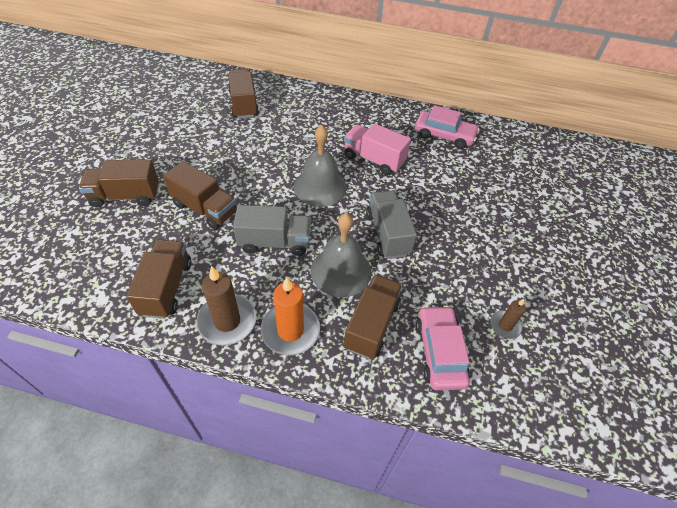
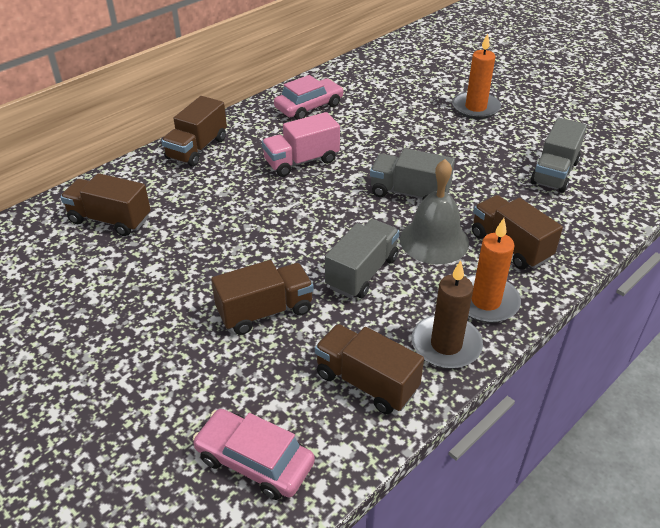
camera: 55 degrees left, 10 degrees down
(125, 196) = (177, 380): brown truck -> brown truck (197, 148)
(320, 186) = (308, 211): grey bell -> none
(439, 352) = (561, 218): pink car -> pink car (254, 461)
(505, 325) = (554, 173): brown candle -> grey truck
(549, 233) = (475, 108): none -> orange candle

